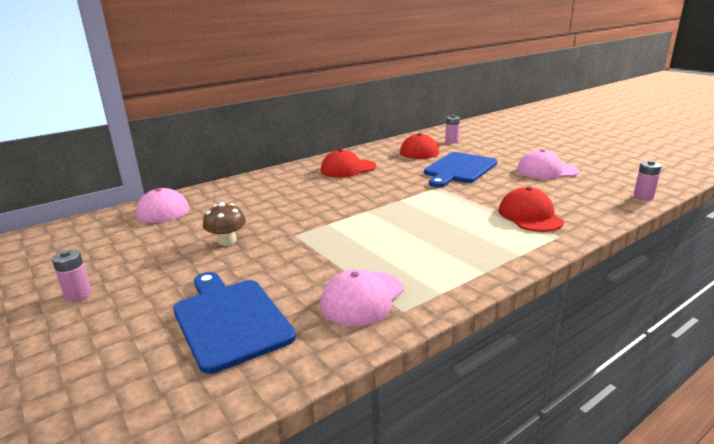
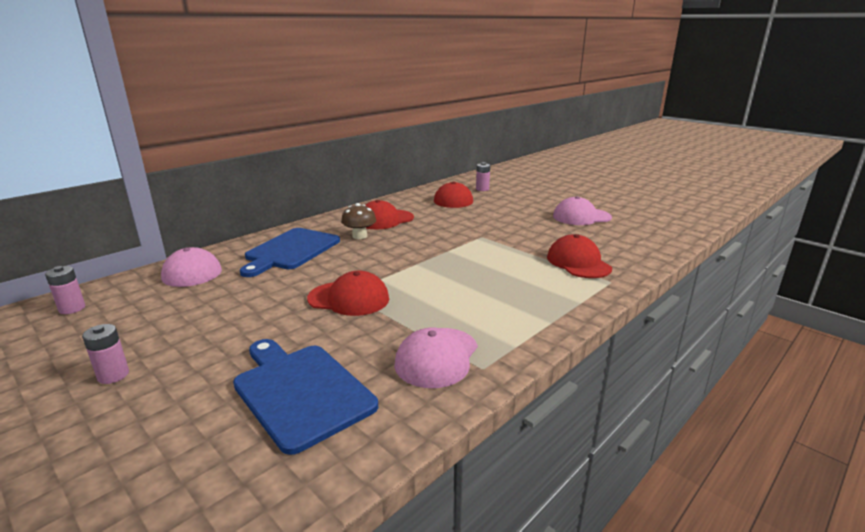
camera: 10 degrees left, 0 degrees up
(227, 241) = (274, 303): brown mushroom -> brown mushroom (359, 236)
(295, 240) = (349, 299): none -> red cap
(459, 169) = (497, 217): blue cutting board -> blue cutting board (291, 250)
(643, 196) = (675, 239): pink battery -> pink battery (72, 308)

